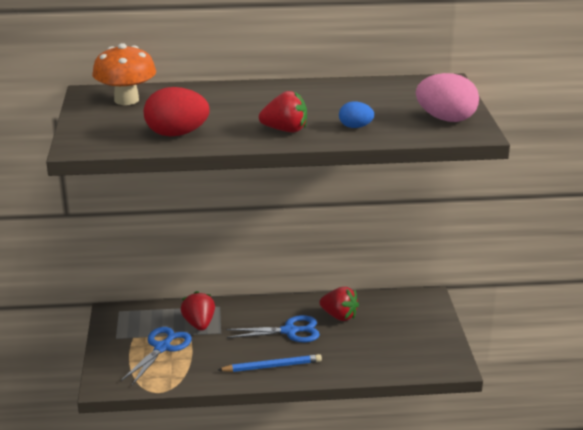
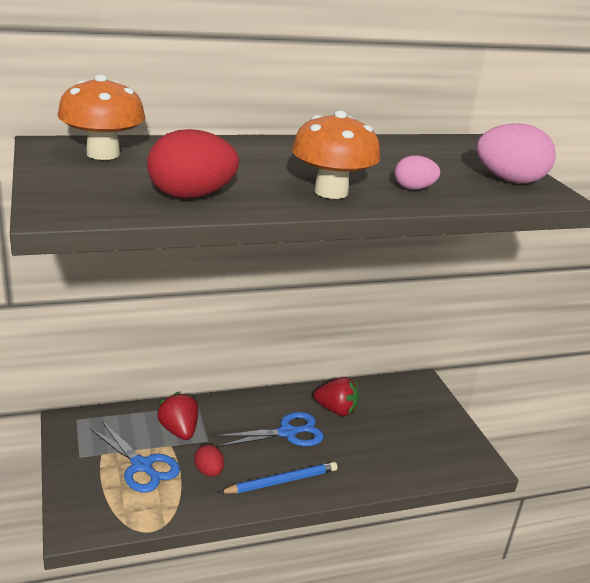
camera: 15 degrees left, 0 degrees up
(162, 347) = (141, 466): blue scissors -> blue scissors turned 120 degrees clockwise
(215, 355) = (209, 471): none -> red egg
(285, 130) = (331, 192): red strawberry -> orange mushroom
(355, 127) = (413, 188): blue egg -> pink egg

